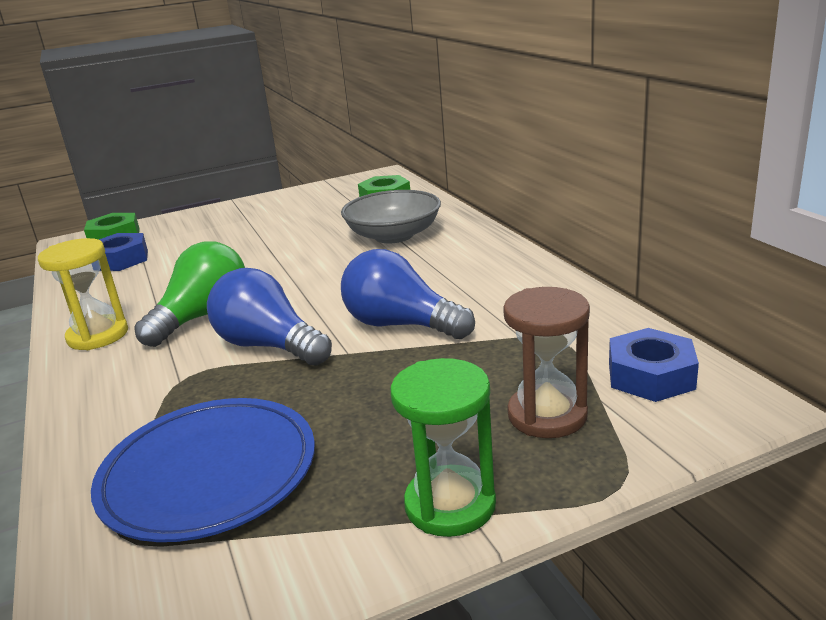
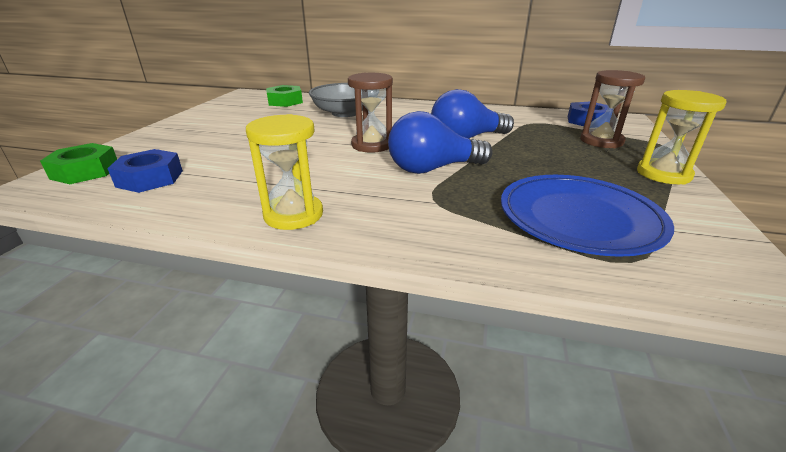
camera: 55 degrees left, 5 degrees up
(203, 316) = (345, 175): green light bulb -> none
(303, 291) = (372, 145): none -> brown hourglass
(450, 505) = (663, 174): green hourglass -> yellow hourglass

